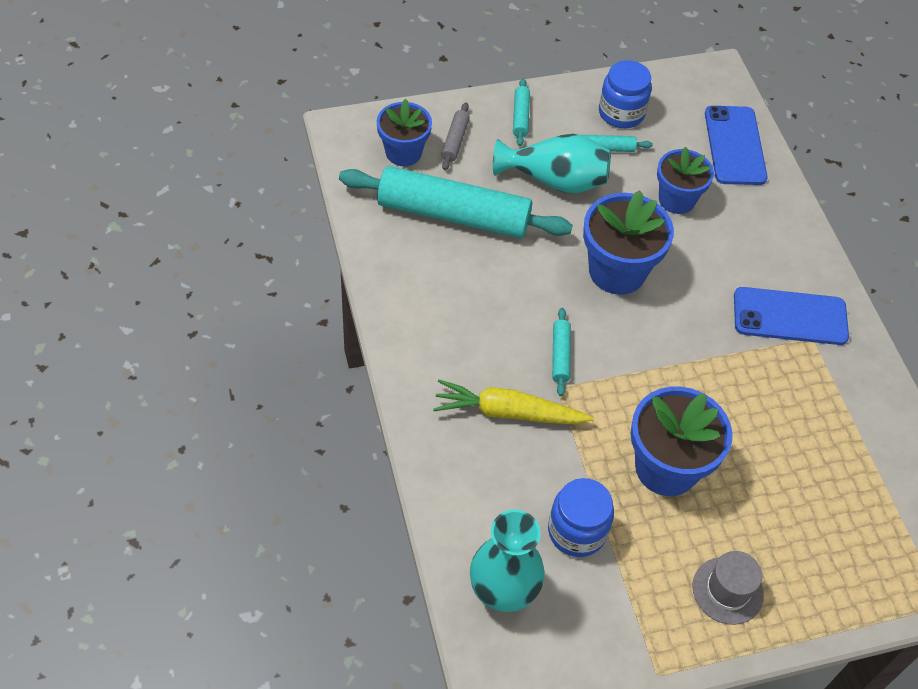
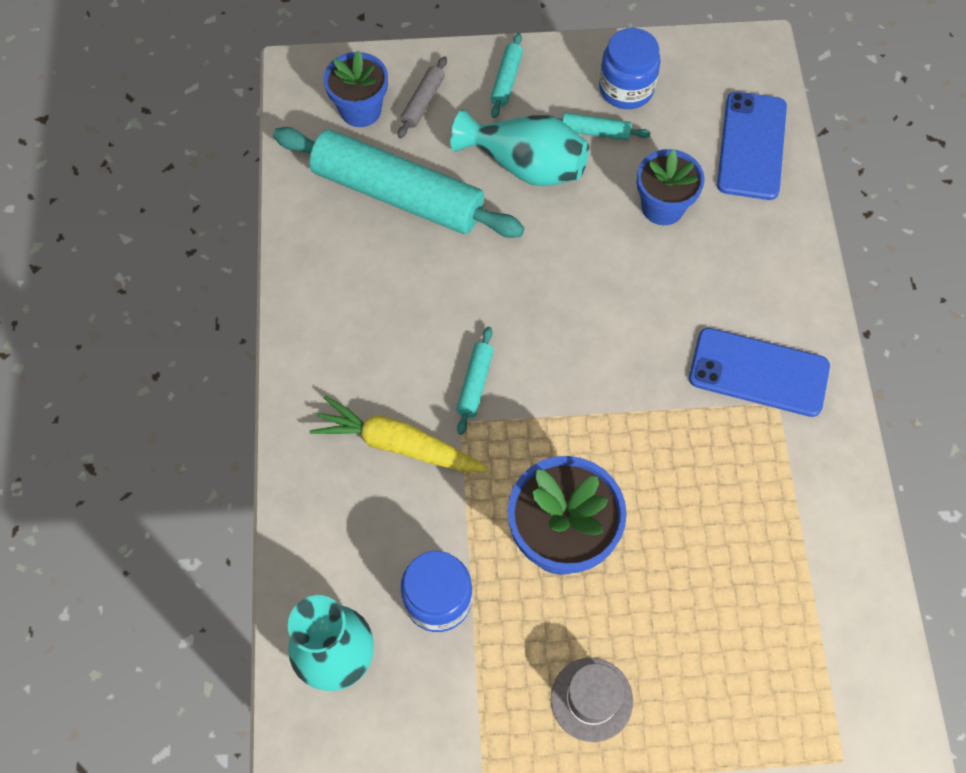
camera: 15 degrees right, 10 degrees up
(617, 271) = (568, 288): blue flower pot -> none

